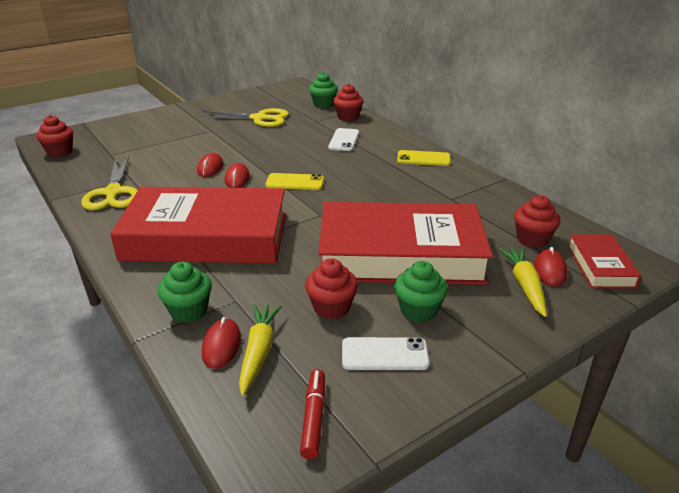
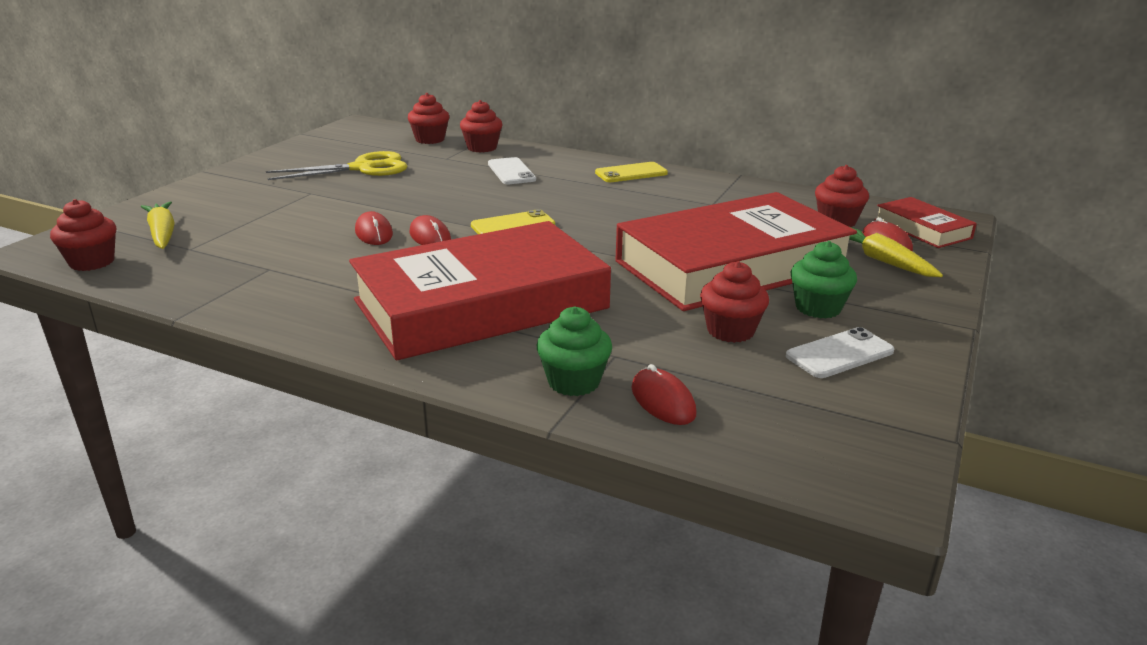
camera: 30 degrees left, 5 degrees down
(113, 193) = (267, 290): yellow scissors -> none
(258, 352) = (713, 393): yellow carrot -> yellow carrot (162, 234)
(313, 418) = (851, 428): red marker -> none
(323, 104) = (430, 139): green cupcake -> red cupcake

